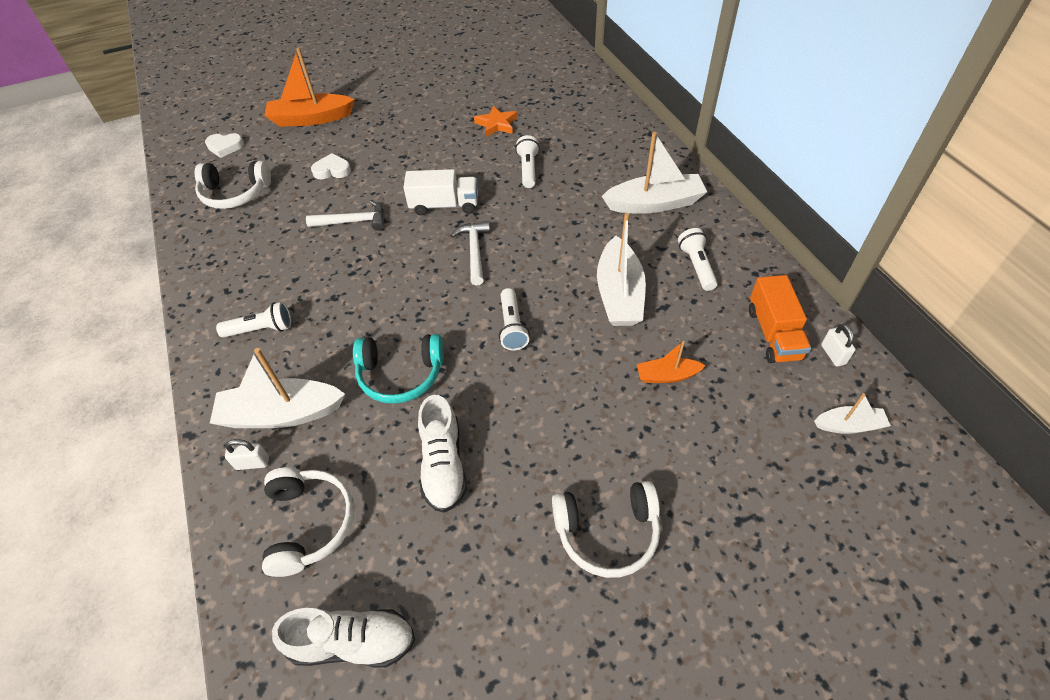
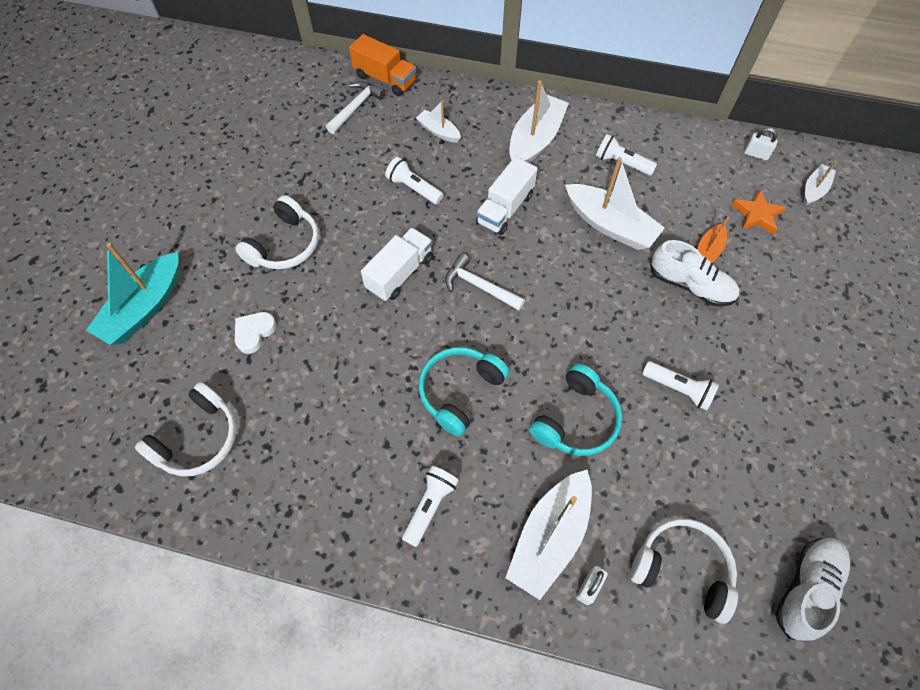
camera: 55 degrees left, 10 degrees up
(225, 147) = (101, 412): white heart -> none
(311, 119) = (145, 308): orange boat -> turquoise boat
(353, 221) = (351, 355): white hammer -> white hammer (356, 107)
(370, 292) = (460, 391): none -> turquoise headphones
(443, 464) = (689, 440): white shoe -> white shoe (690, 285)
(496, 124) = (328, 171): orange star -> orange star (757, 215)
(512, 327) = (587, 312): white flashlight -> white flashlight (678, 389)
(564, 225) = (505, 209): none -> white truck
(597, 151) = (438, 131): none -> white boat
(607, 532) = (811, 372): white headphones -> white headphones (284, 245)
(773, 334) = (716, 169): orange truck -> orange truck (385, 79)

